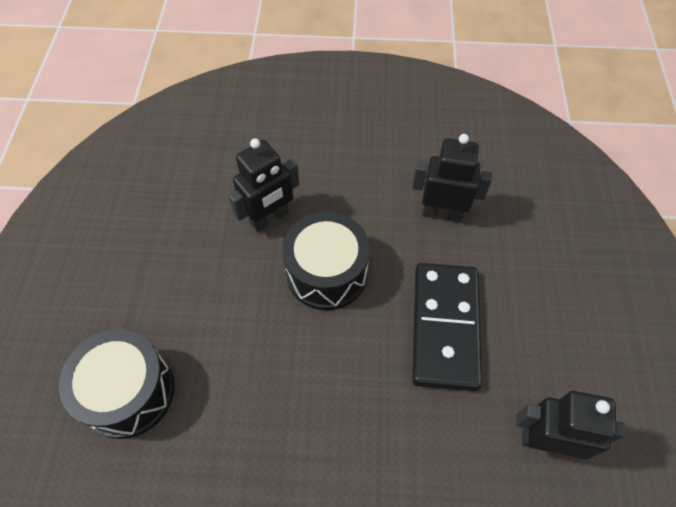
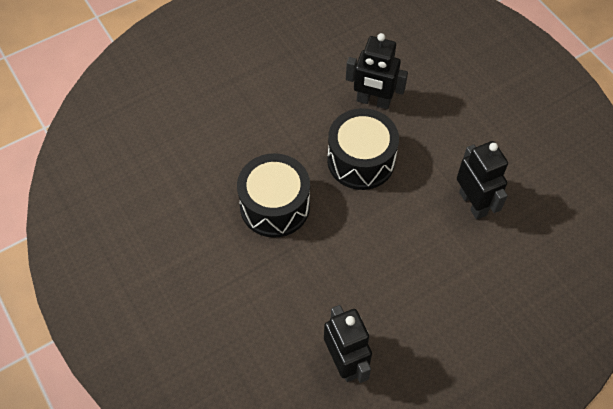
camera: 55 degrees right, 0 degrees up
(128, 392) = (198, 109): black drum -> black drum (275, 206)
(444, 327) = (380, 255): black domino -> none

